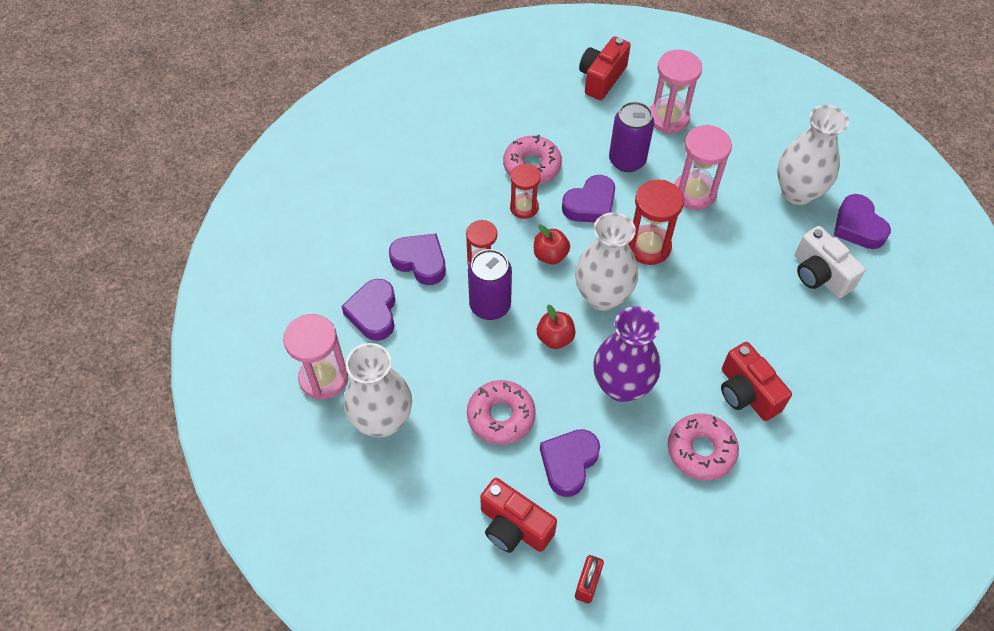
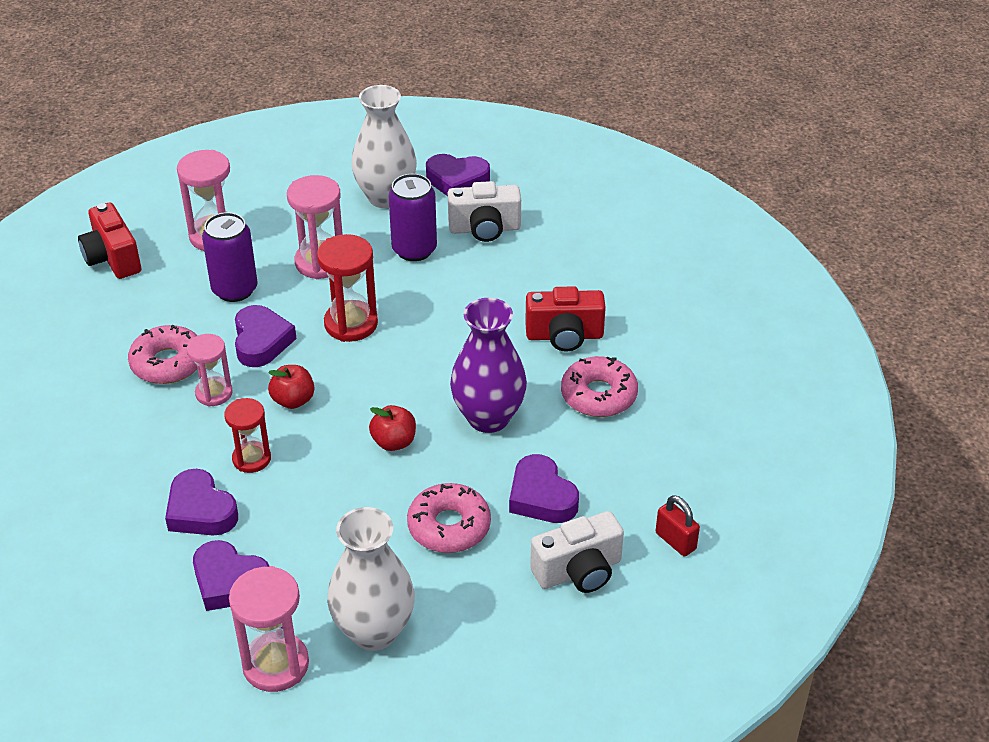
camera: 60 degrees left, 15 degrees down
(420, 261) = (200, 511): purple heart -> purple heart turned 105 degrees counterclockwise
(490, 305) = (310, 476): purple can -> purple can (414, 249)
(514, 527) = (579, 571): red camera -> white camera
(524, 207) = (214, 393): red hourglass -> pink hourglass
(602, 296) = (377, 384): white vase -> none

